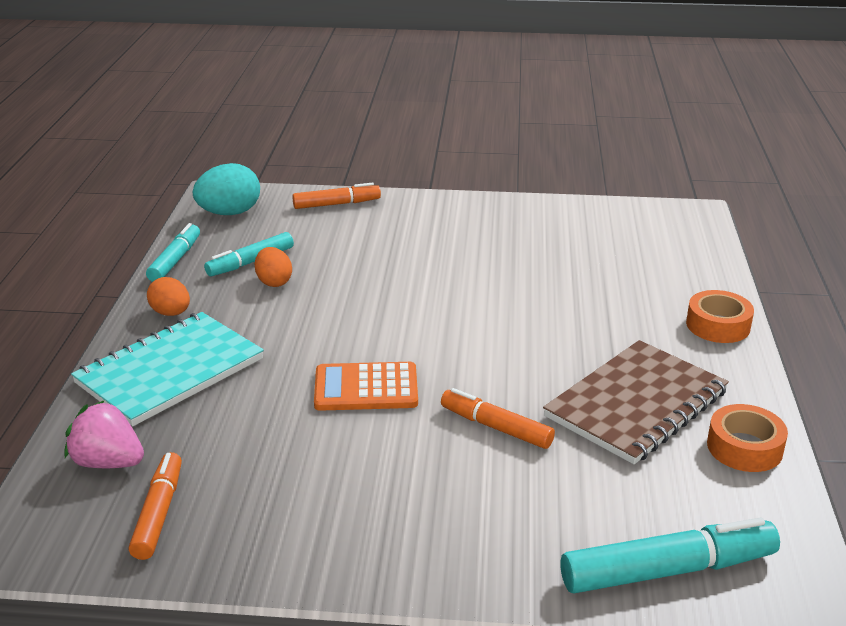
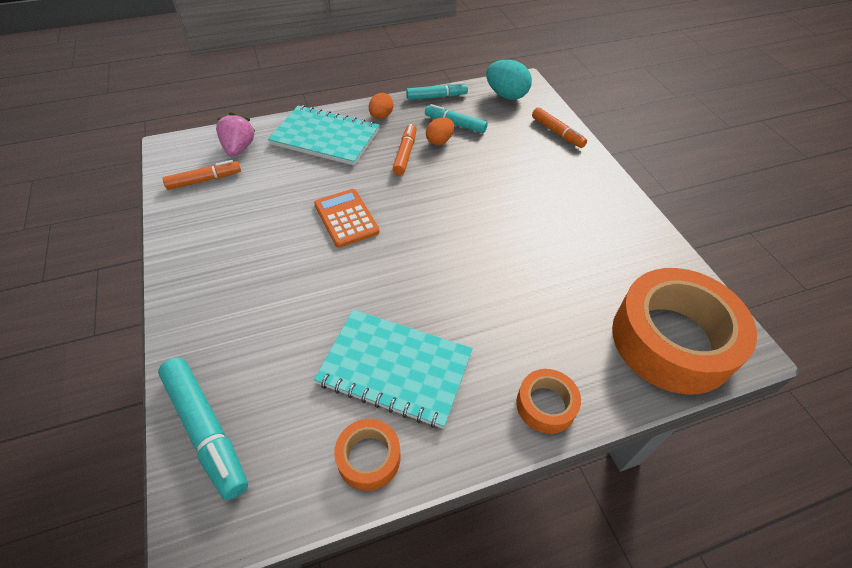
camera: 65 degrees right, 20 degrees up
(496, 427) = (331, 293): orange marker -> orange marker (405, 154)
(636, 404) = (395, 369): brown notebook -> turquoise notebook
(672, 240) = (672, 340): none -> orange tape

